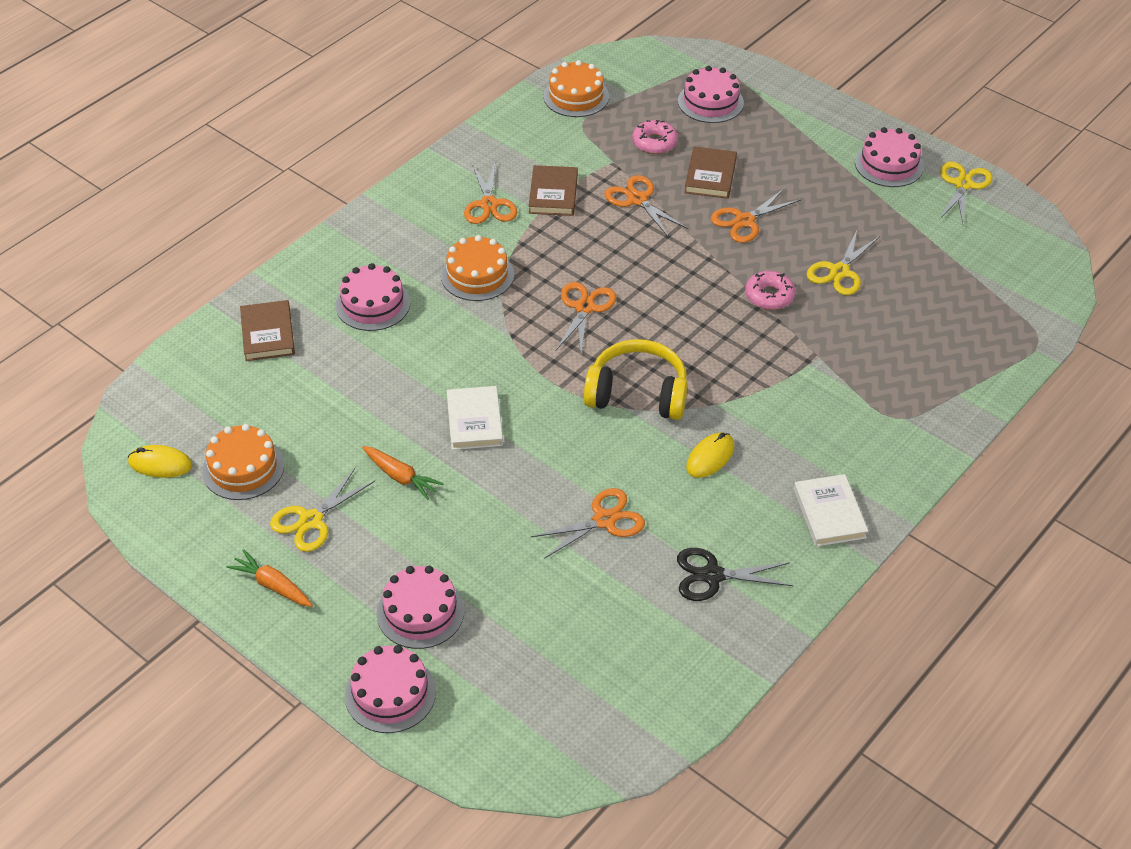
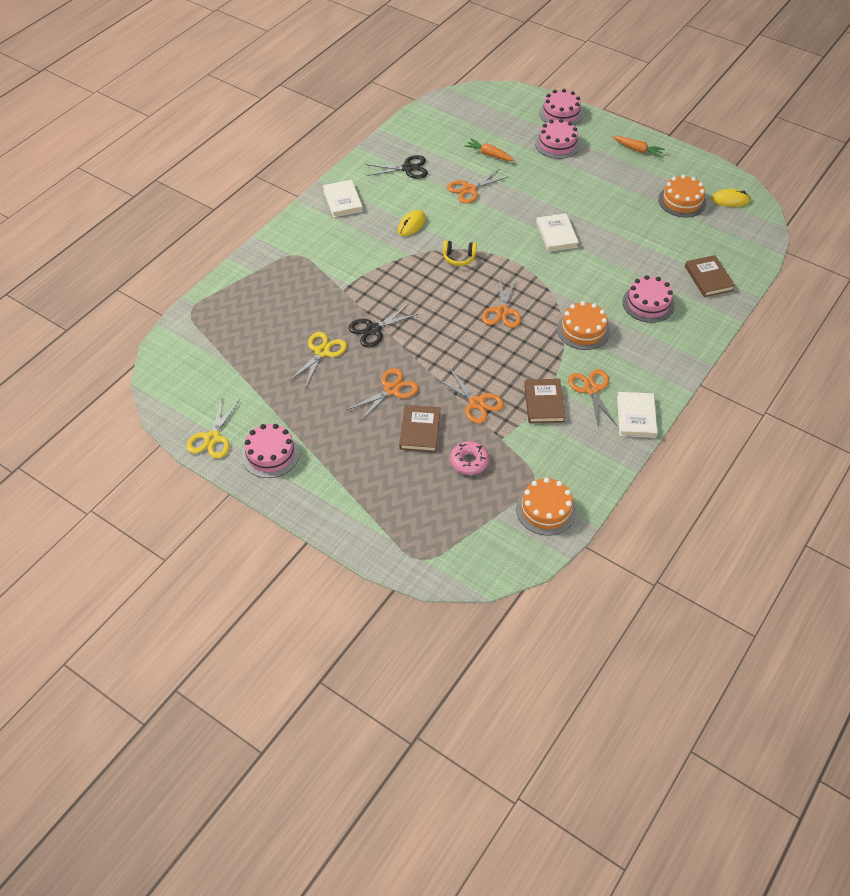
camera: 175 degrees right, 5 degrees up
(311, 520) = (631, 179): yellow scissors -> none
(400, 477) = (590, 203): orange carrot -> orange carrot (489, 155)
(444, 172) = (636, 417): none -> white book
(637, 394) = (459, 257): yellow headphones -> yellow headphones, size x0.53
(710, 102) = (423, 513): pink cake -> none
(769, 296) = (374, 329): pink donut -> black scissors

